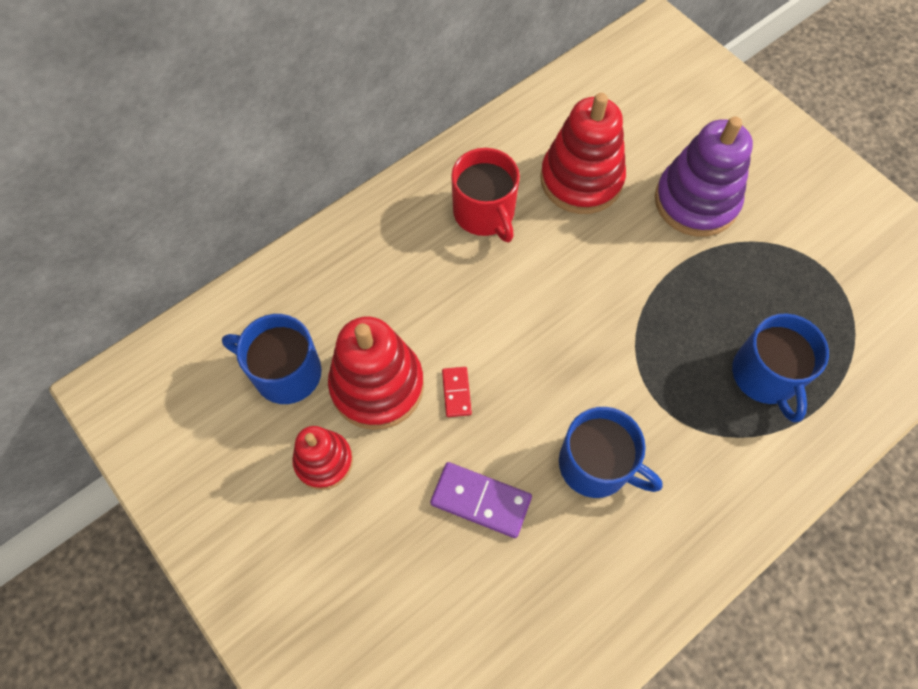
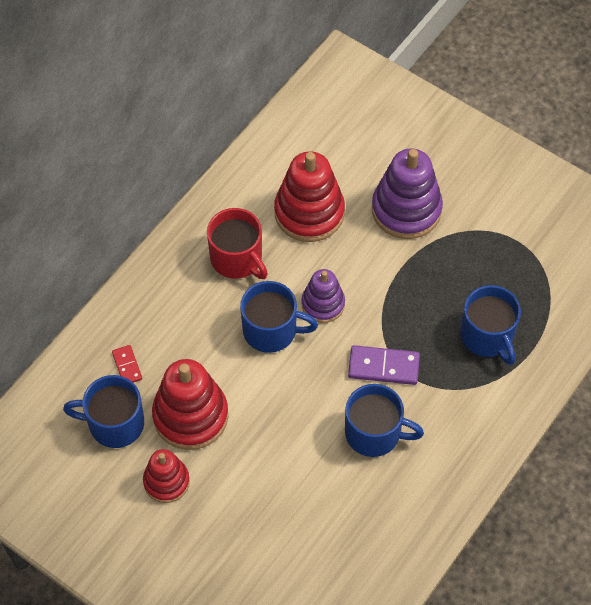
camera: 15 degrees left, 5 degrees down
(456, 392) = (254, 406): red domino -> red domino (127, 366)
(480, 501) = (294, 480): purple domino -> purple domino (383, 367)
(501, 305) = (271, 330): none -> blue mug
(571, 288) = (323, 304): none -> purple stacking toy

